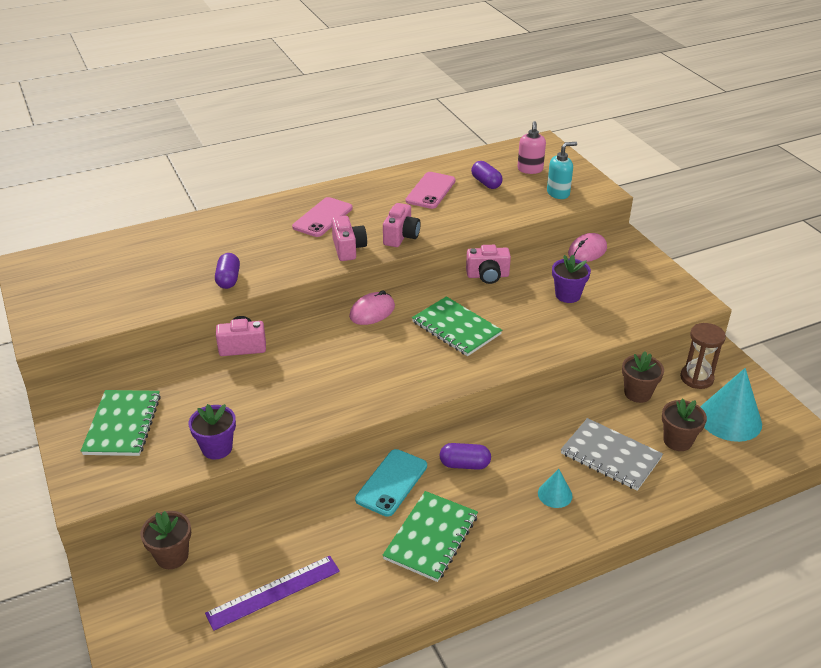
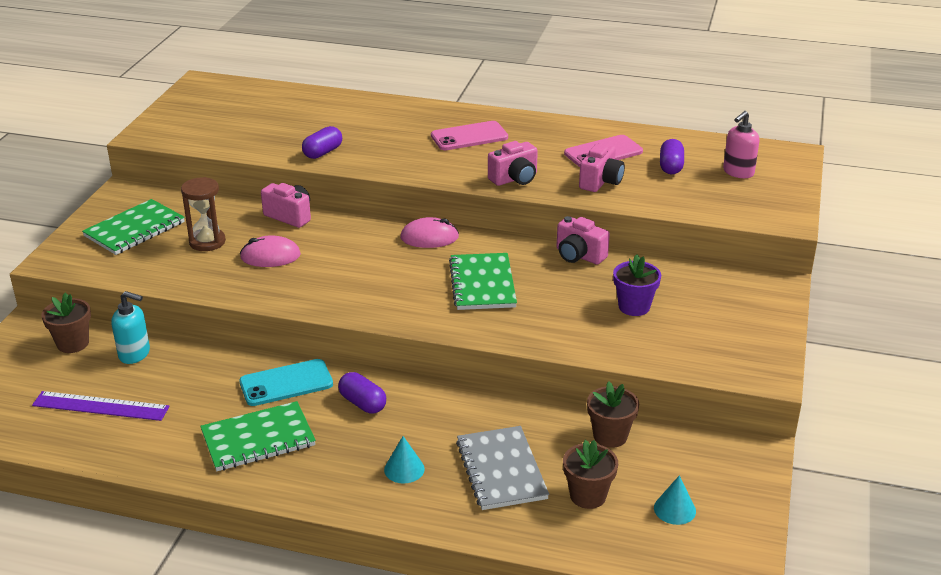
camera: 40 degrees right, 5 degrees down
(217, 448) = (171, 277): purple flower pot -> none
(348, 249) = (453, 169): pink camera -> pink camera (601, 182)
(558, 193) = (734, 204): turquoise soap dispenser -> turquoise soap dispenser (135, 354)
(587, 251) = (718, 279): pink mouse -> pink mouse (270, 256)
(696, 378) = (695, 456): brown hourglass -> brown hourglass (207, 242)
(729, 419) = (674, 509): turquoise cone -> turquoise cone, size x0.51

